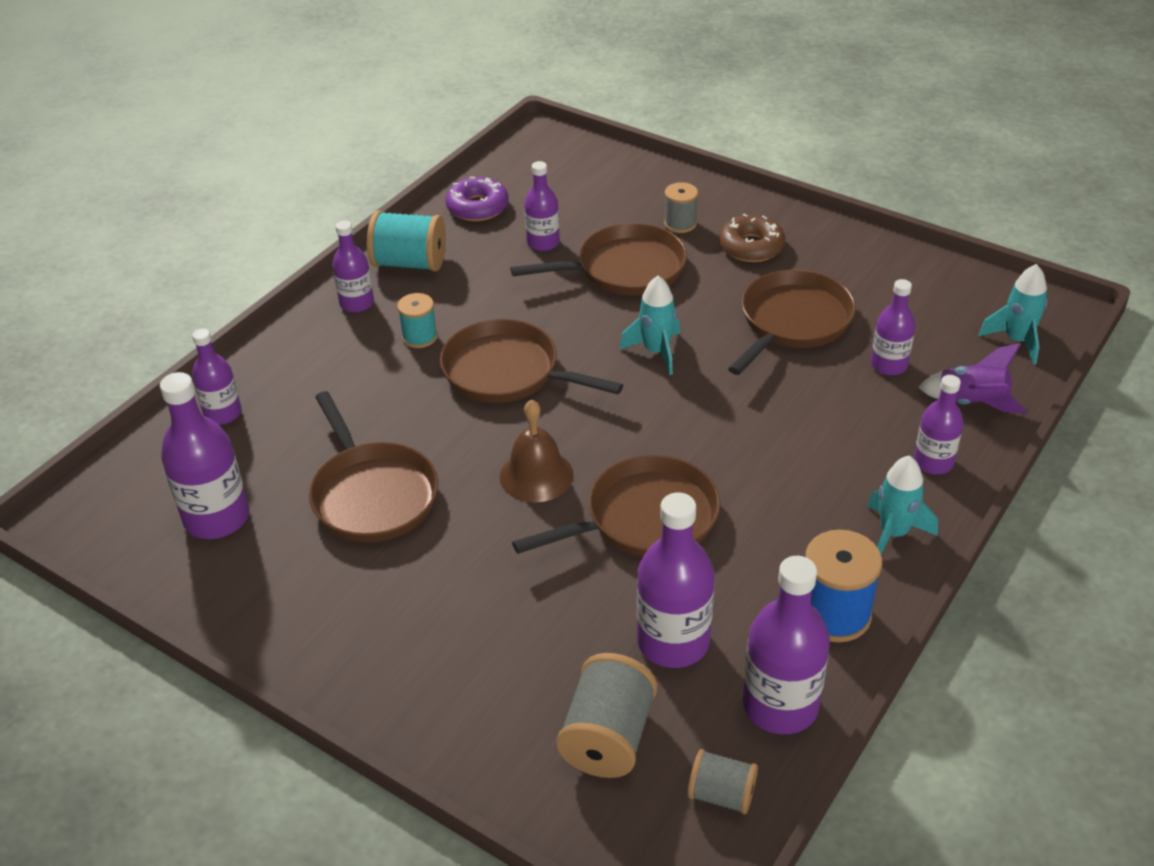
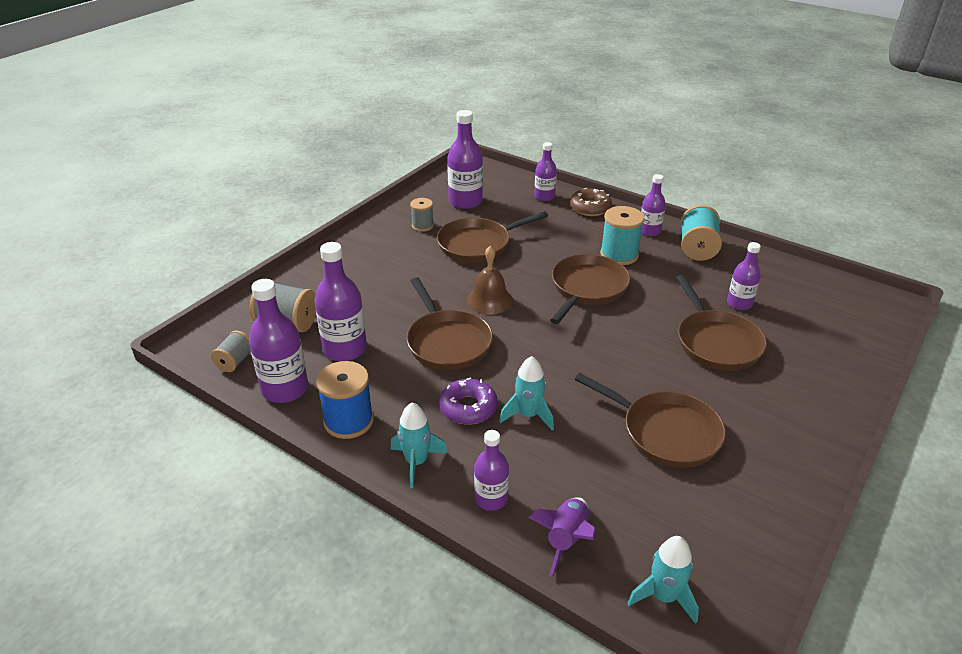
camera: 90 degrees right, 5 degrees down
(419, 337) = (619, 255): turquoise spool -> turquoise spool, size x1.65
(477, 207) = (775, 274): purple donut -> purple donut (468, 408)
(656, 351) = (617, 354): turquoise rocket -> turquoise rocket (528, 415)
(680, 224) = (791, 375): grey spool -> grey spool (422, 226)
(751, 247) = (770, 416): brown donut -> brown donut (590, 208)
(888, 365) = (614, 488): purple bottle -> none

